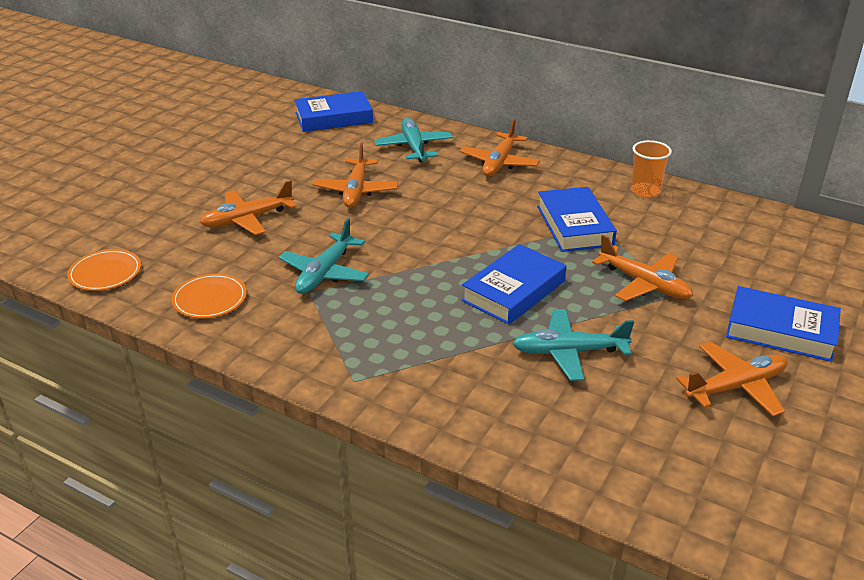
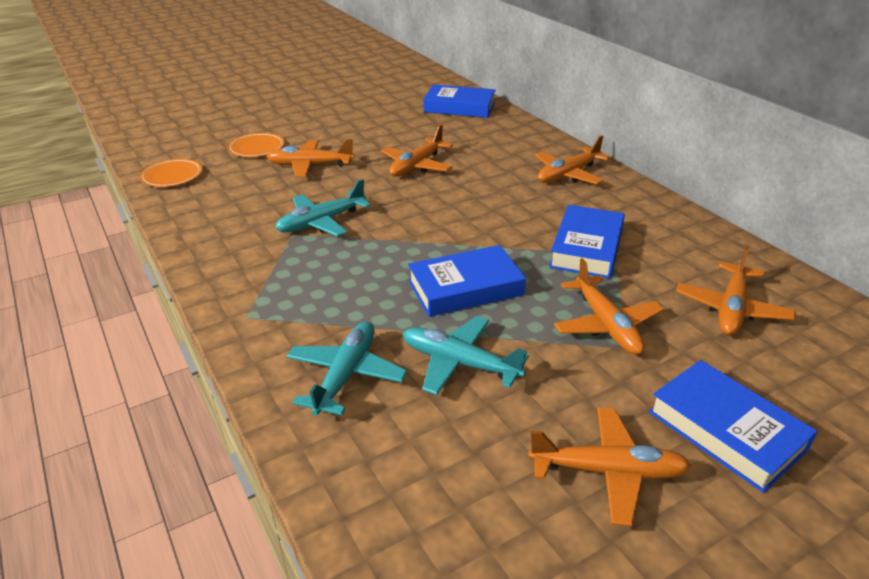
camera: 30 degrees right, 0 degrees up
(210, 299) = (217, 216): orange plate -> orange plate (256, 148)
(414, 147) = (503, 144): turquoise plane -> turquoise plane (346, 375)
(645, 191) = (696, 237): orange cup -> none
(715, 242) = (731, 309): none -> orange plane

